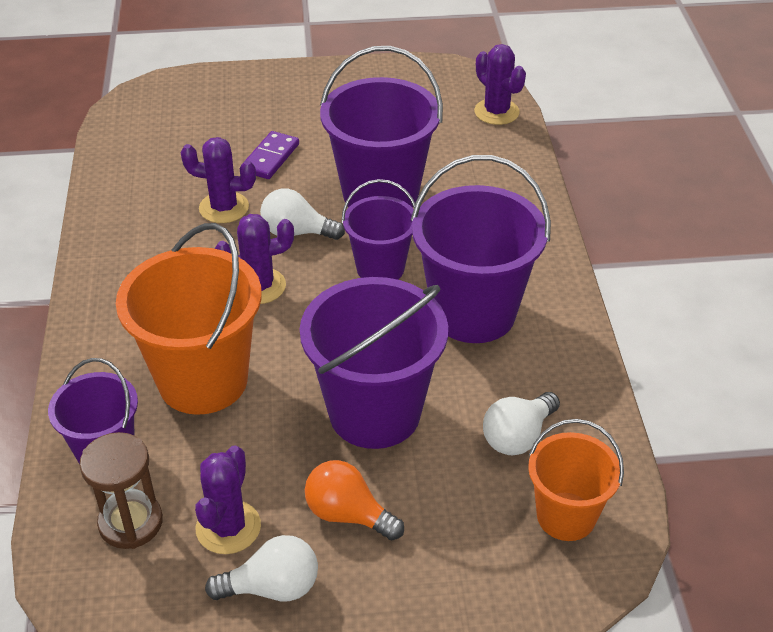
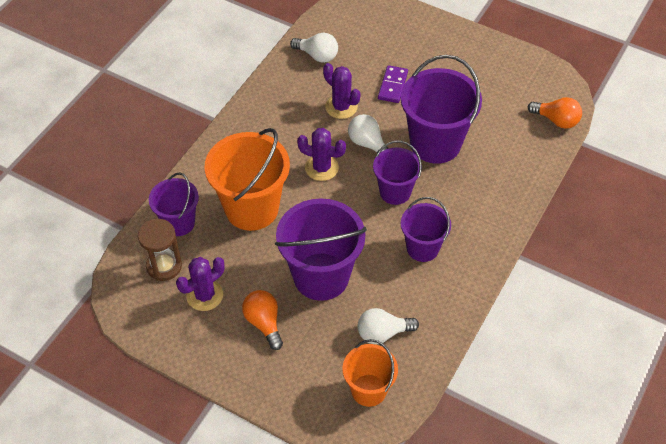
camera: 35 degrees right, 10 degrees up
(270, 158) = (392, 86): purple domino -> purple domino turned 45 degrees counterclockwise
(272, 587) = (201, 338): white light bulb -> white light bulb (317, 55)
(473, 313) = (422, 248): purple bucket -> purple bucket, size x0.59
(496, 112) = (556, 120): purple cactus -> orange light bulb

